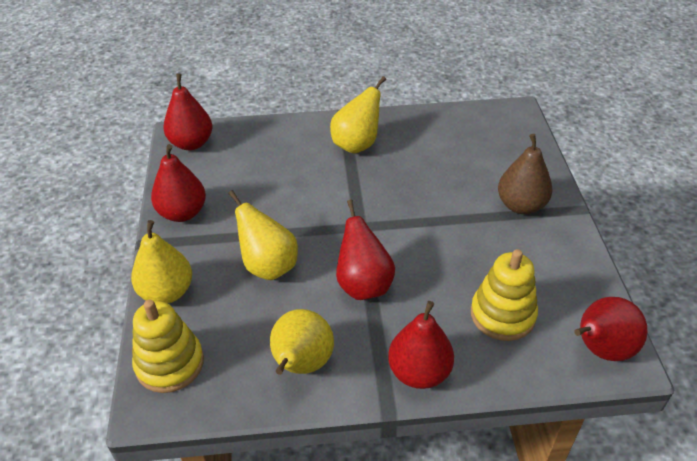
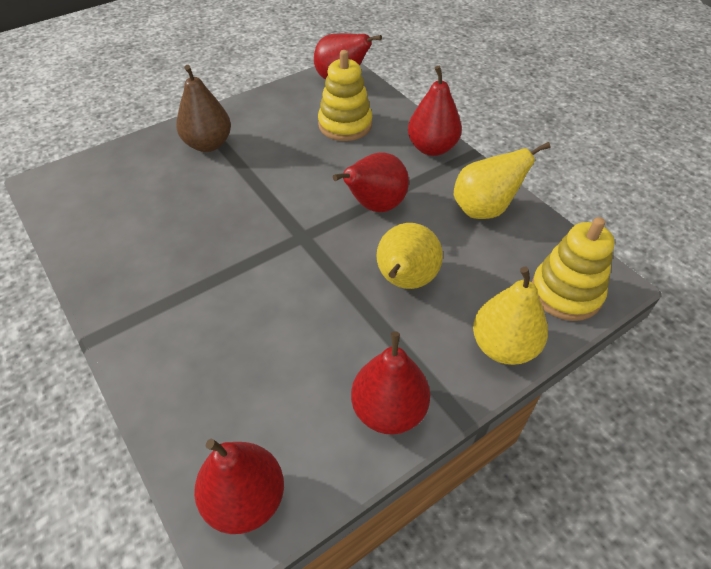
camera: 120 degrees left, 5 degrees up
(357, 144) = (163, 293): yellow pear -> none

